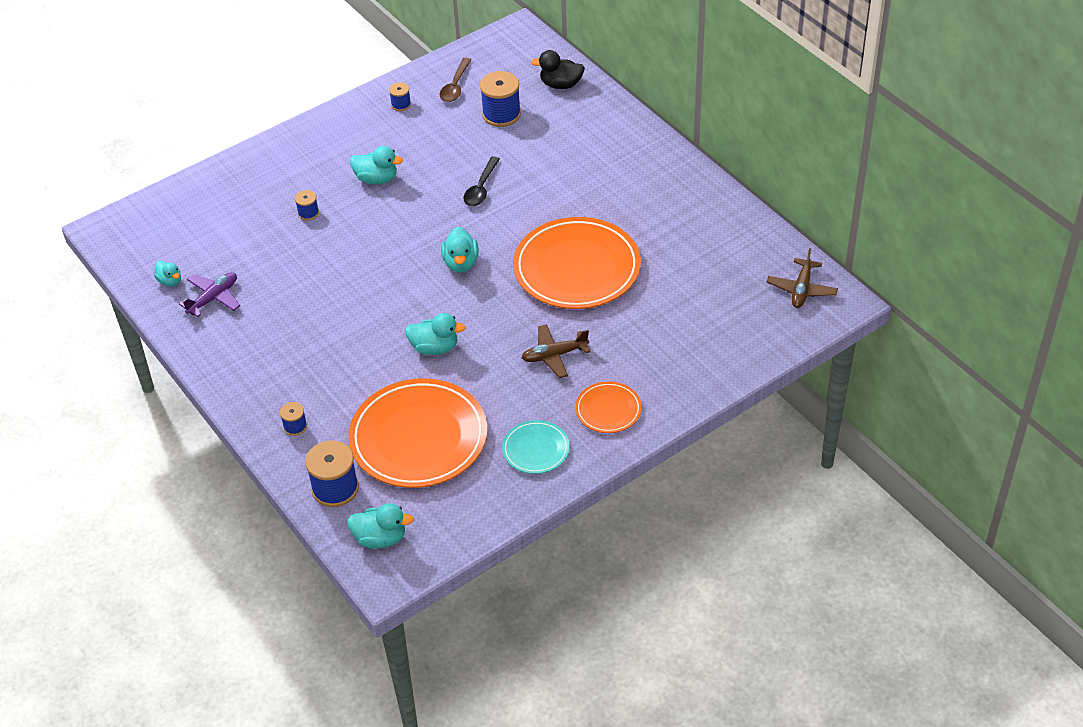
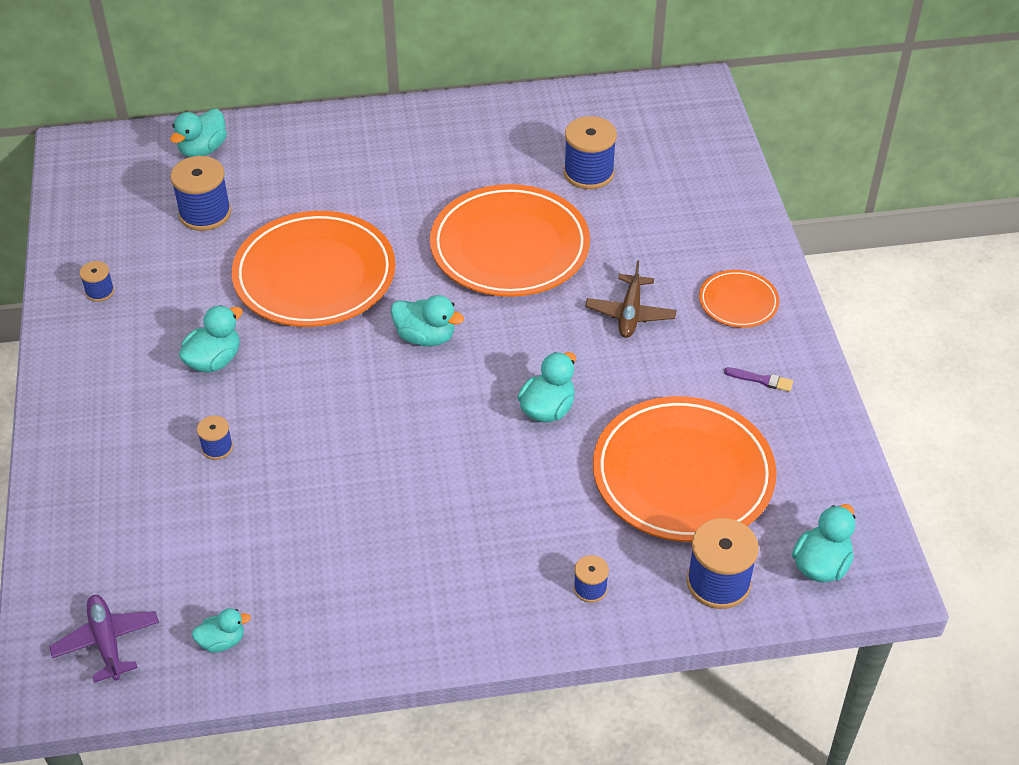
camera: 65 degrees left, 0 degrees up
(213, 298) = (295, 601): purple plane -> purple plane (107, 642)
(455, 86) = (116, 233): brown spoon -> none
(481, 188) = (314, 275): black spoon -> orange plate
(536, 449) = (761, 380): turquoise plate -> purple brush
(561, 84) = (203, 149): black duck -> turquoise duck
(687, 278) = (588, 173): none -> blue spool
(801, 289) = (663, 105): brown plane -> none

